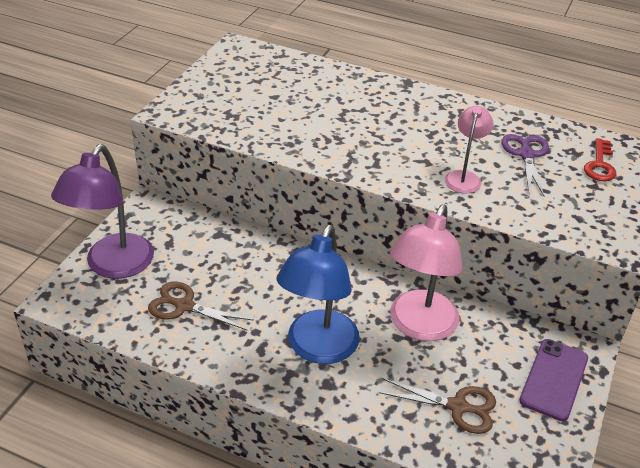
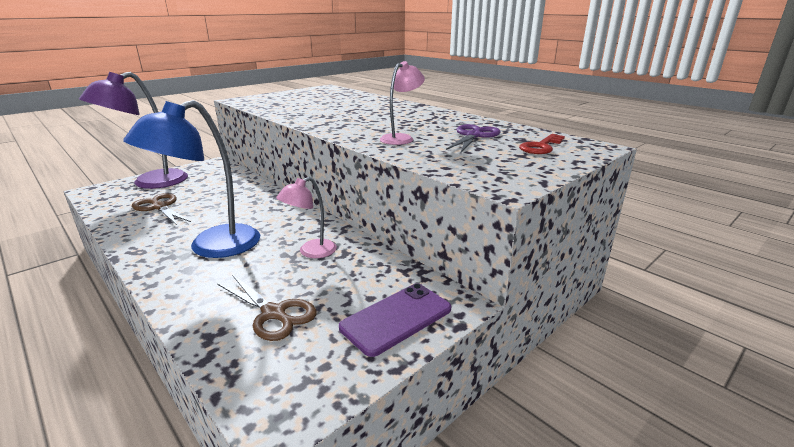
camera: 25 degrees right, 15 degrees down
(419, 326) = (311, 252): pink lamp -> pink lamp, size x0.54

